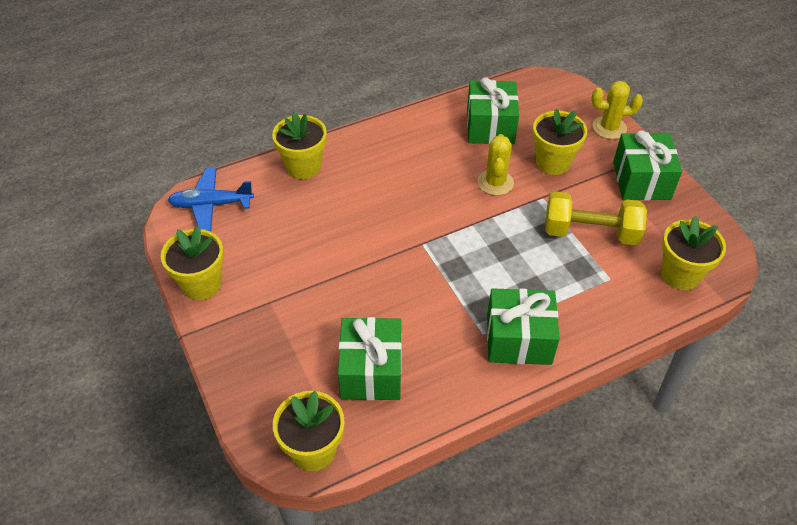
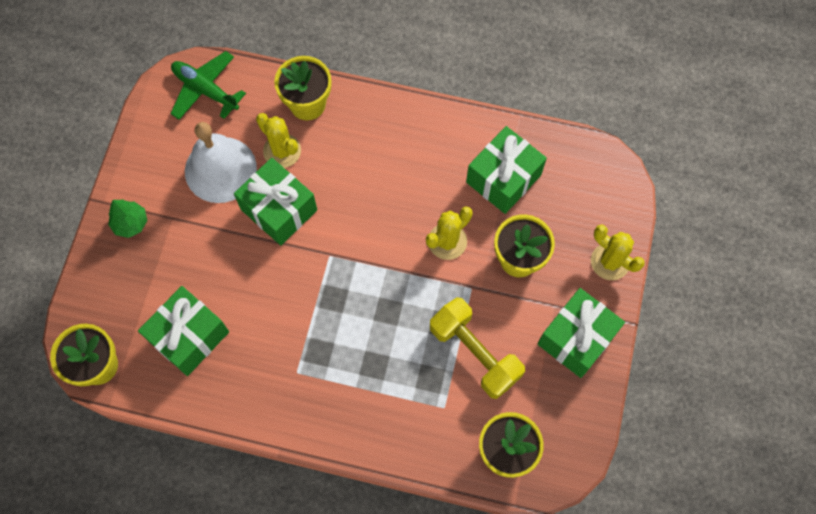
camera: 40 degrees right, 20 degrees up
(201, 284) = (138, 163): yellow flower pot -> none
(211, 205) = (205, 90): blue plane -> green plane
(237, 328) = (130, 223): none -> green tree
(277, 246) = (220, 169): none -> white bell
(314, 205) = (282, 151): none -> yellow cactus
(519, 339) = (318, 399): green gift -> green gift (279, 209)

